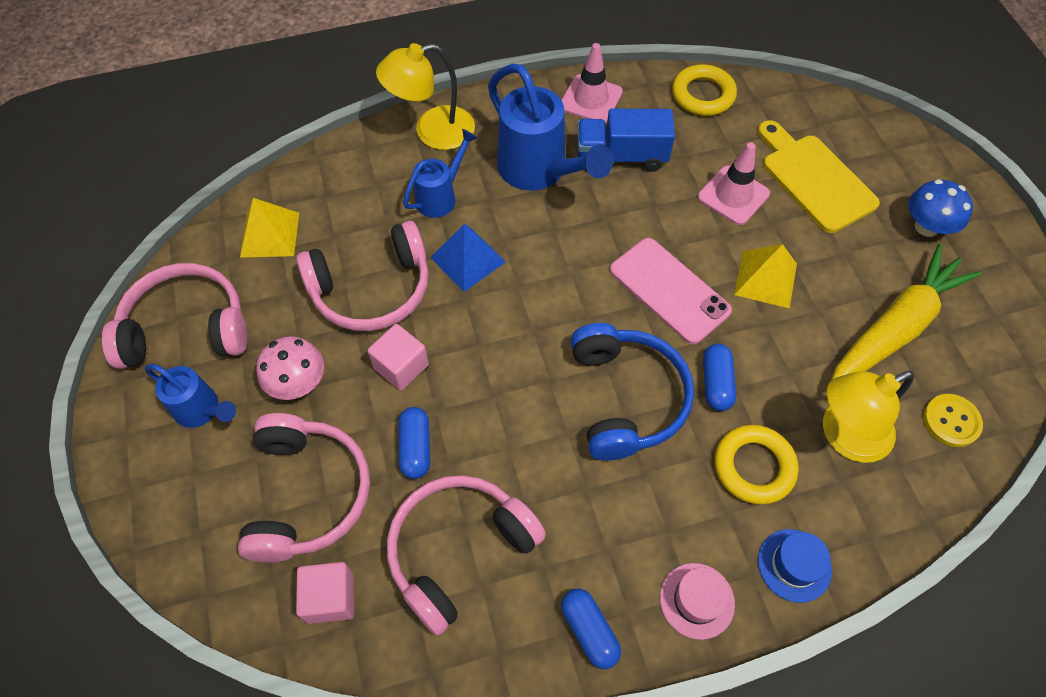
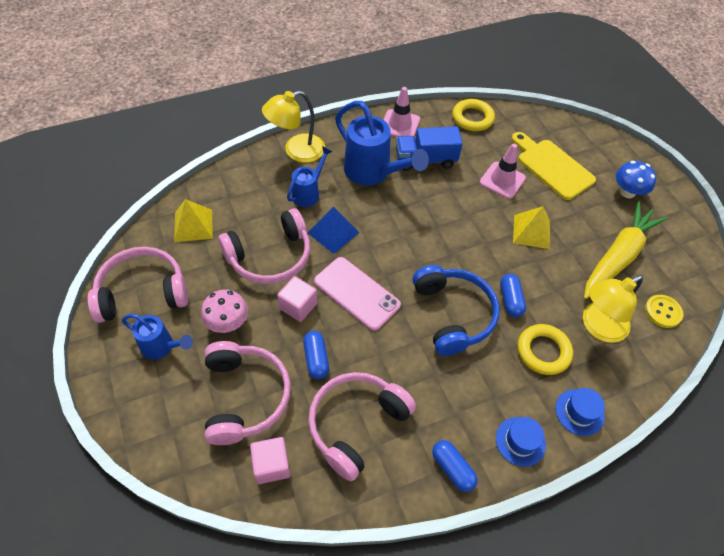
camera: 10 degrees left, 5 degrees down
(669, 290) = (470, 243): pink phone -> pink phone (357, 293)
(697, 600) = (520, 441): pink hat -> blue hat

